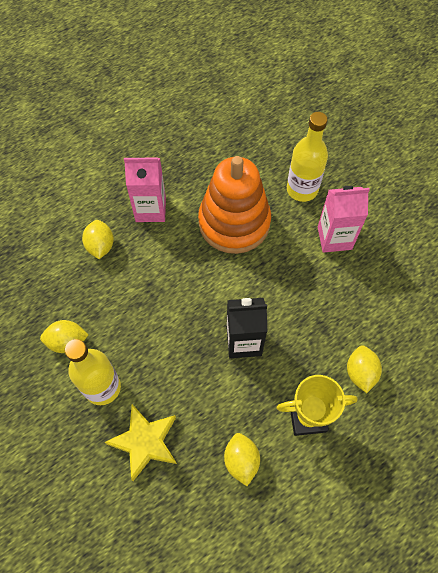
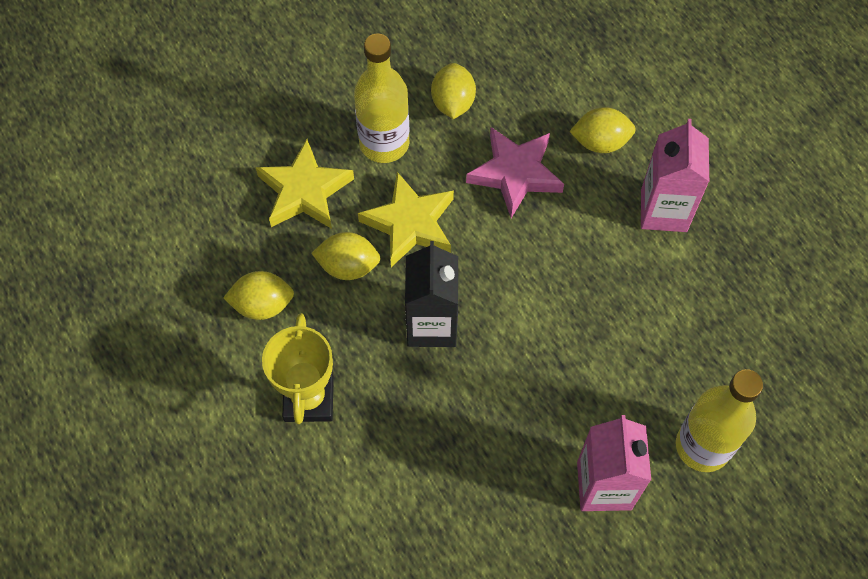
camera: 95 degrees right, 0 degrees up
(126, 297) = (515, 174): none -> pink star
(168, 363) = (410, 224): none -> yellow star
(234, 222) = (637, 330): orange stacking toy -> none
(360, 373) = (365, 485): yellow lemon -> yellow lemon (348, 266)

